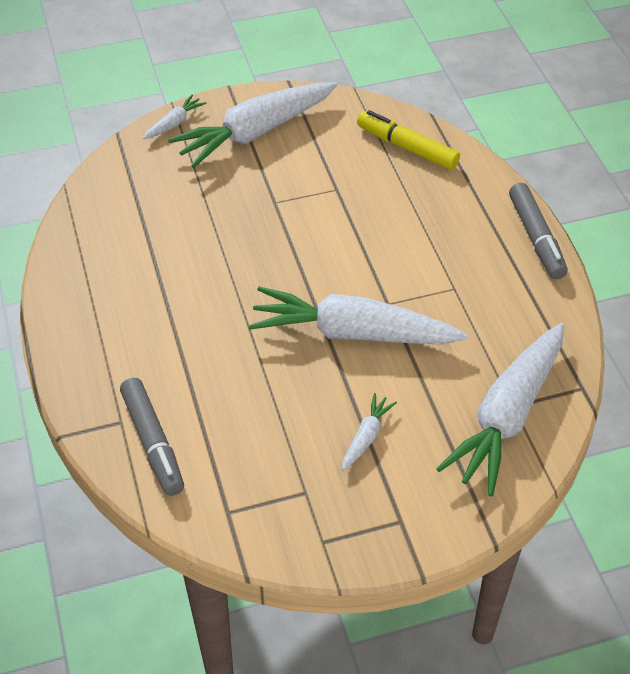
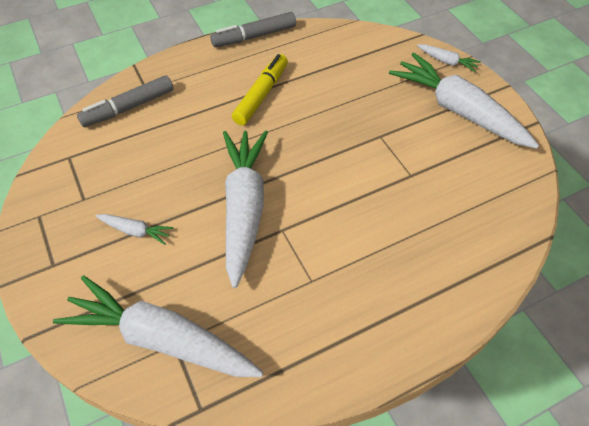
camera: 80 degrees right, 5 degrees up
(407, 147) = (489, 222): yellow marker -> yellow marker (261, 95)
(536, 238) = (400, 351): grey marker -> grey marker (254, 36)

